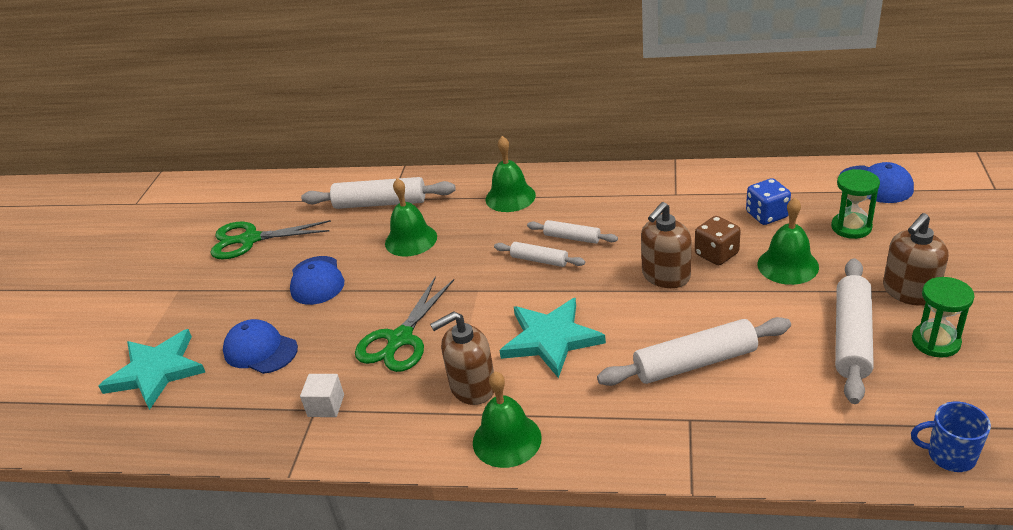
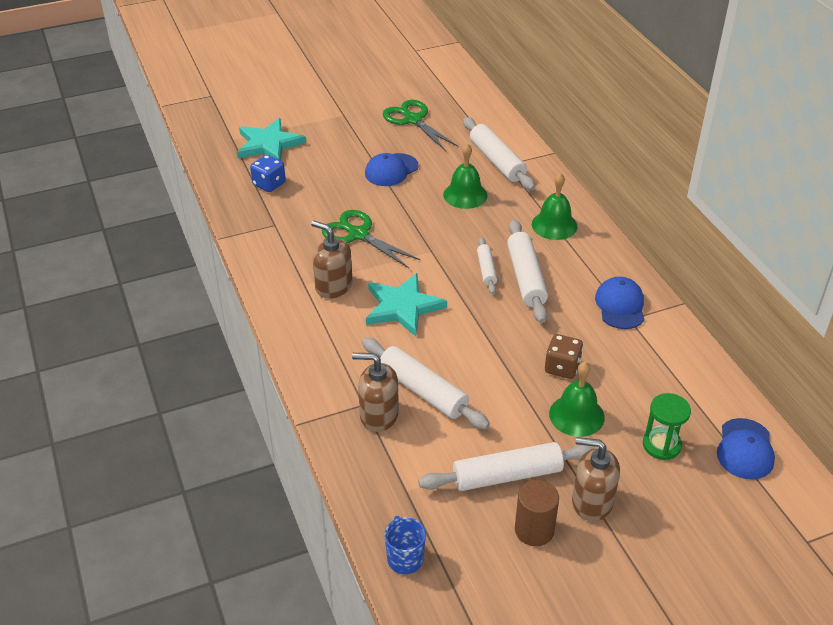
camera: 55 degrees right, 5 degrees up
(260, 350) = (311, 177): blue cap -> blue cap (620, 305)
(326, 406) = (280, 228): white cube -> none
(400, 339) = (358, 234): green scissors -> green scissors turned 45 degrees clockwise
(507, 440) = (296, 320): green bell -> none
(572, 238) = (526, 278): white rolling pin -> white rolling pin, size x1.79
(665, 276) = (513, 345): brown soap dispenser -> brown soap dispenser (378, 415)
(766, 215) = (640, 385): blue dice -> blue dice (269, 184)
(935, 342) = (534, 530): green hourglass -> brown cylinder

